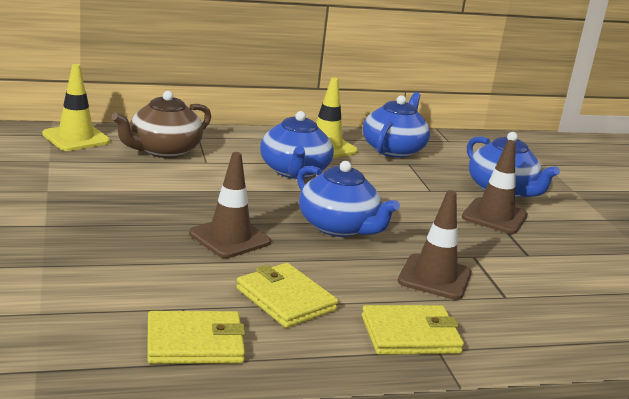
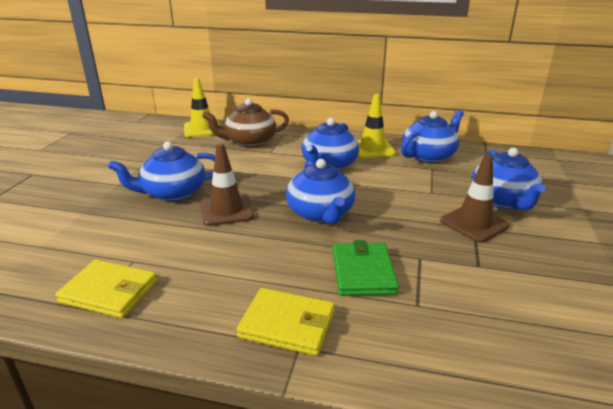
camera: 30 degrees right, 5 degrees up
(137, 226) = (172, 193): none -> blue teapot
(285, 299) = (215, 268): yellow wallet -> none
(434, 277) = (363, 272): brown traffic cone -> green wallet

